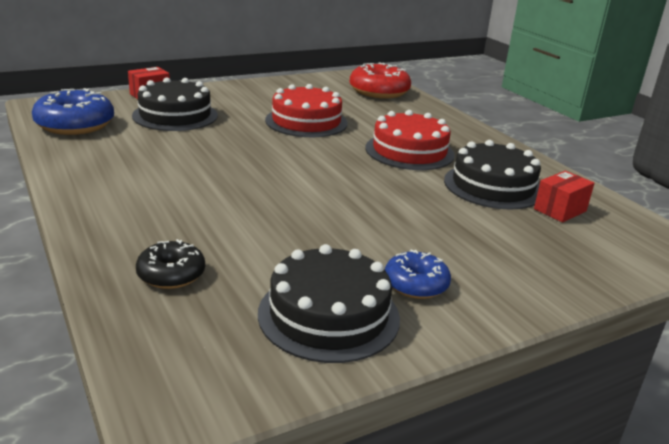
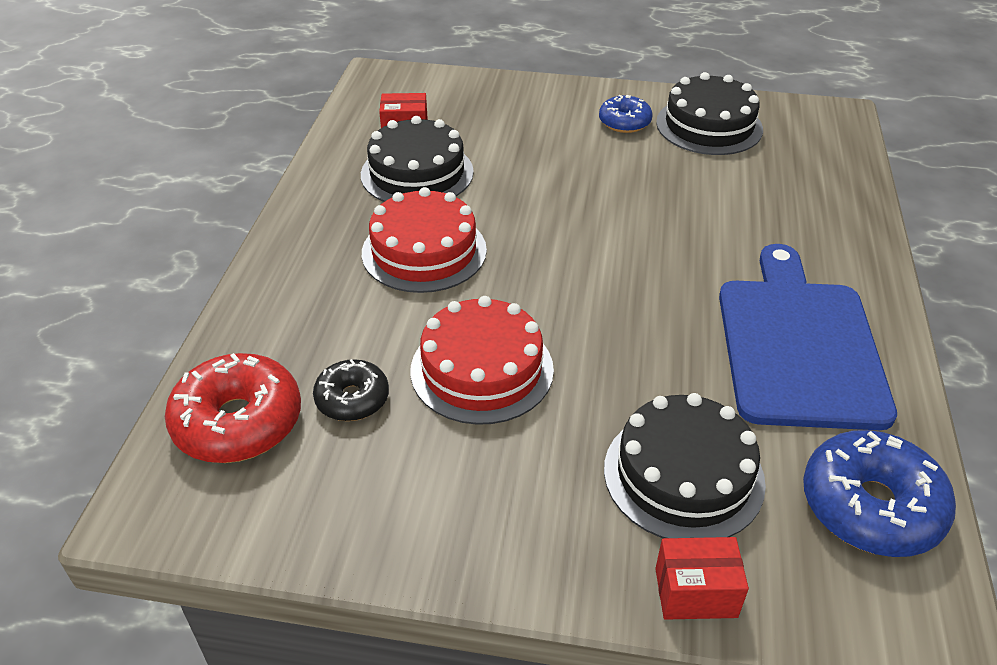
camera: 140 degrees left, 15 degrees up
(135, 168) = (798, 345): none -> blue cutting board
(171, 274) = (808, 190): black donut -> black donut (352, 399)

